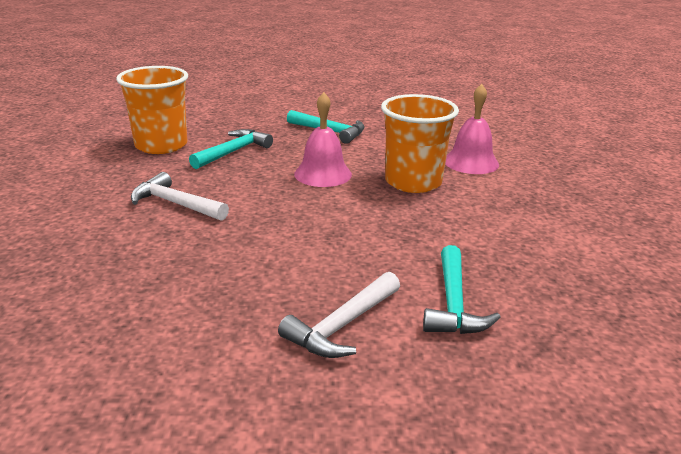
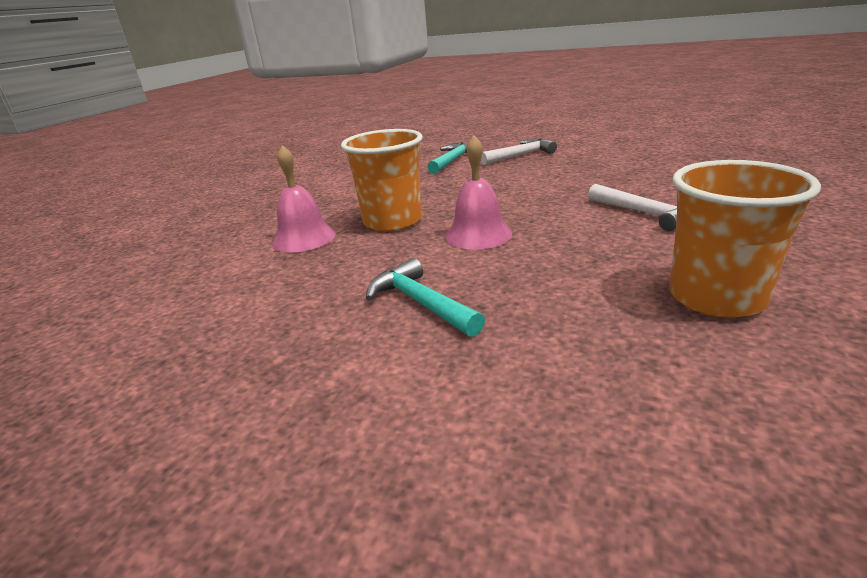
camera: 155 degrees left, 0 degrees up
(233, 152) = (587, 274): turquoise hammer -> none

